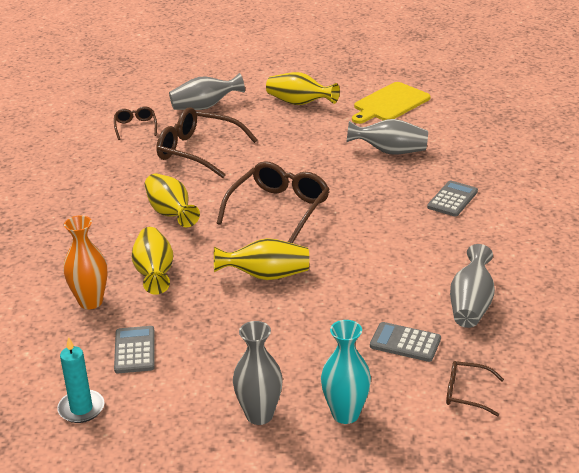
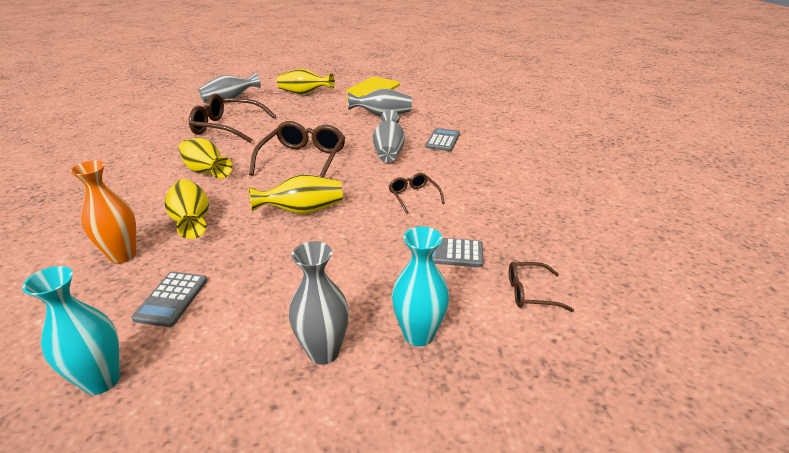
camera: 15 degrees left, 0 degrees up
(81, 408) = (101, 380): turquoise candle -> turquoise vase
(135, 127) = (172, 116): brown glasses -> brown glasses (413, 196)
(135, 350) = (171, 299): grey calculator -> grey calculator turned 150 degrees counterclockwise
(471, 305) = (494, 213): grey vase -> grey vase (388, 151)

